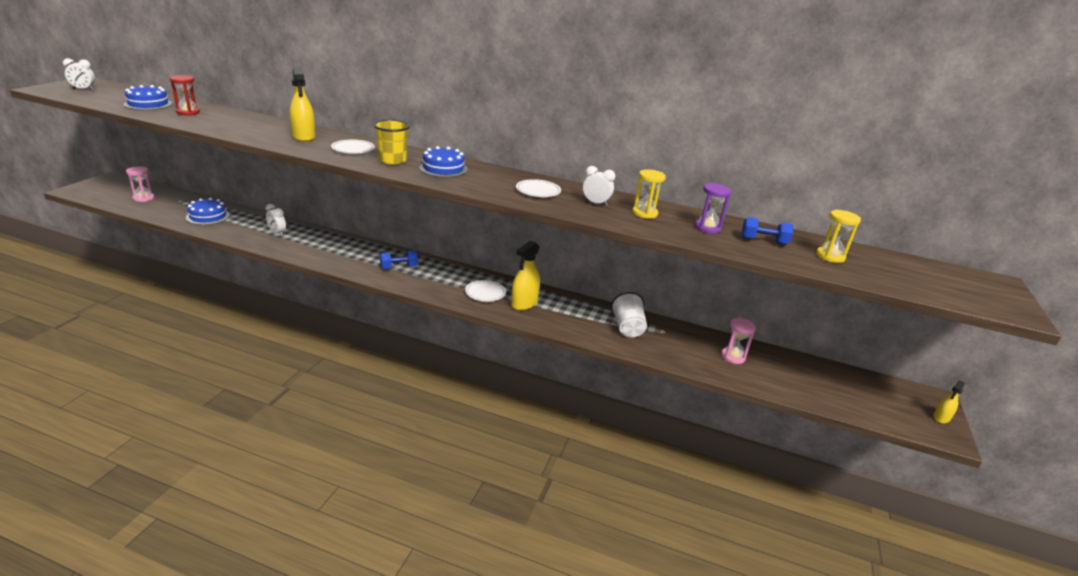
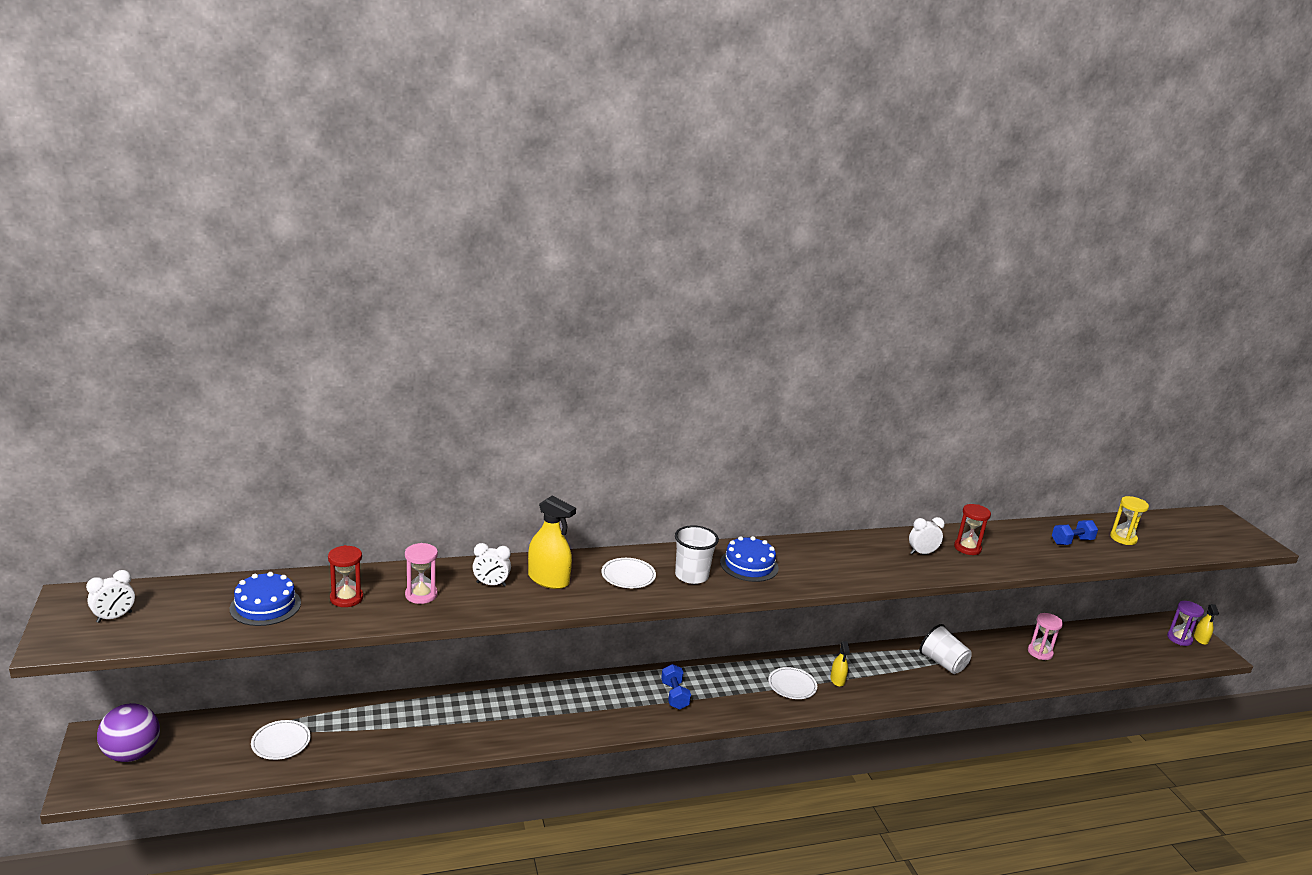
camera: 35 degrees left, 5 degrees down
(111, 188) = (132, 754): none -> purple ball
(143, 198) = (214, 748): pink hourglass -> pink hourglass (421, 595)
(208, 216) = (355, 734): blue cake -> none
(277, 233) = (480, 716): white clock -> white clock (491, 584)
(392, 160) = (691, 576): yellow cup -> white cup
(399, 267) = (674, 695): blue dumbbell -> blue dumbbell turned 45 degrees counterclockwise
(524, 303) = (837, 680): yellow spray bottle -> yellow spray bottle, size x0.57
(538, 191) = (863, 558): white plate -> white plate (281, 742)
(644, 213) = (967, 548): yellow hourglass -> red hourglass
(707, 228) = (1024, 545): purple hourglass -> purple hourglass (1179, 639)

